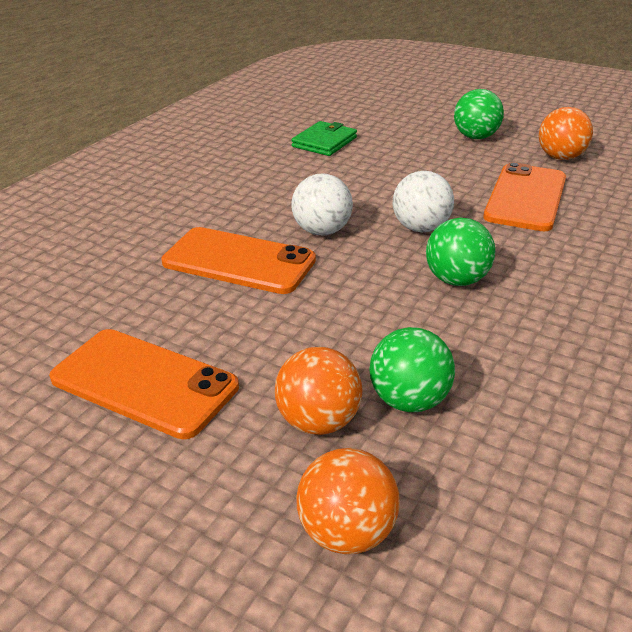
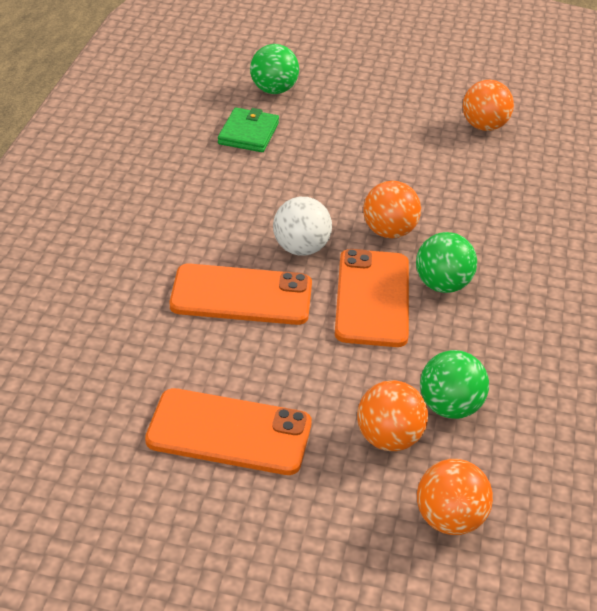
camera: 20 degrees left, 5 degrees up
(420, 228) = (389, 232): white ball -> orange ball
(475, 137) = (396, 108): green ball -> green ball (273, 90)
(525, 197) = (469, 182): orange phone -> orange phone (372, 298)

